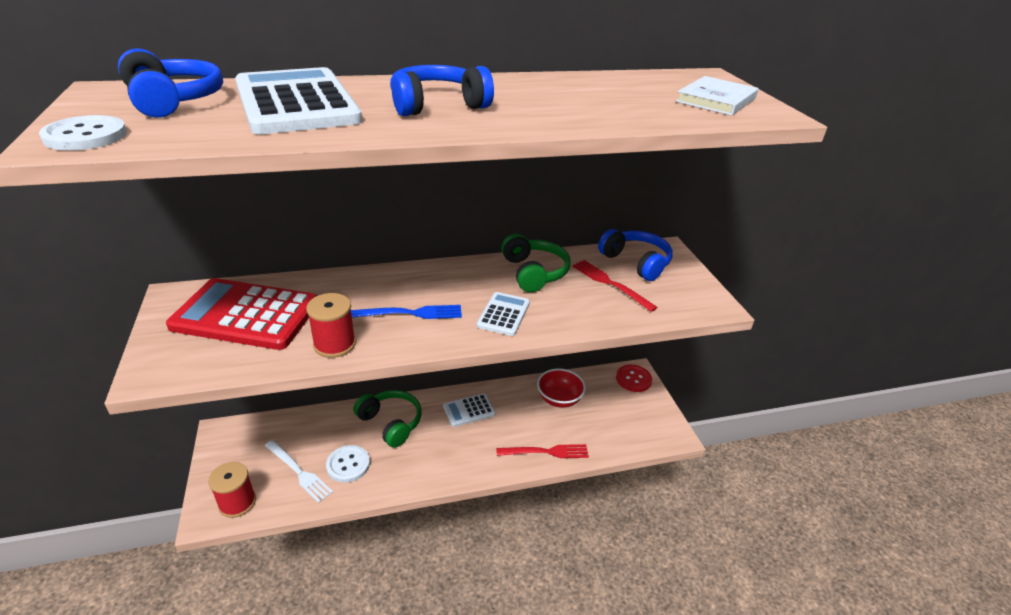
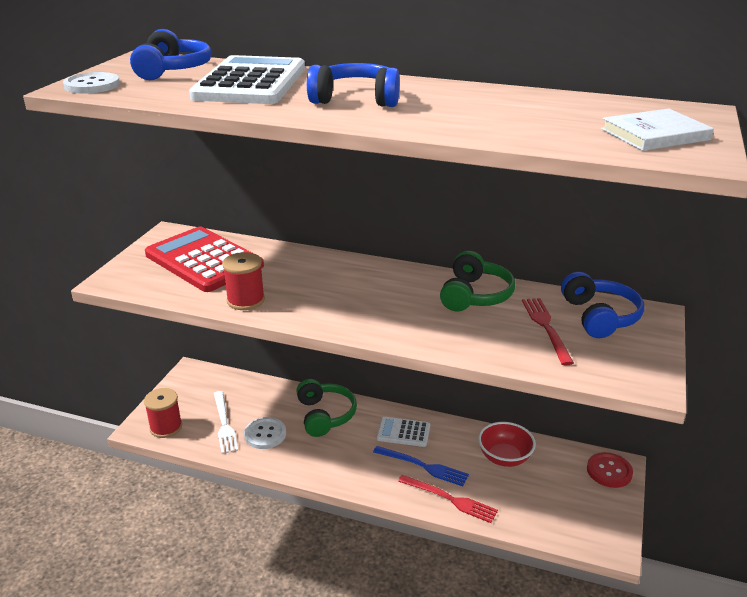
camera: 35 degrees right, 5 degrees down
(411, 313) = (327, 296): blue fork -> blue fork (423, 466)
(503, 314) = (407, 321): white calculator -> none

